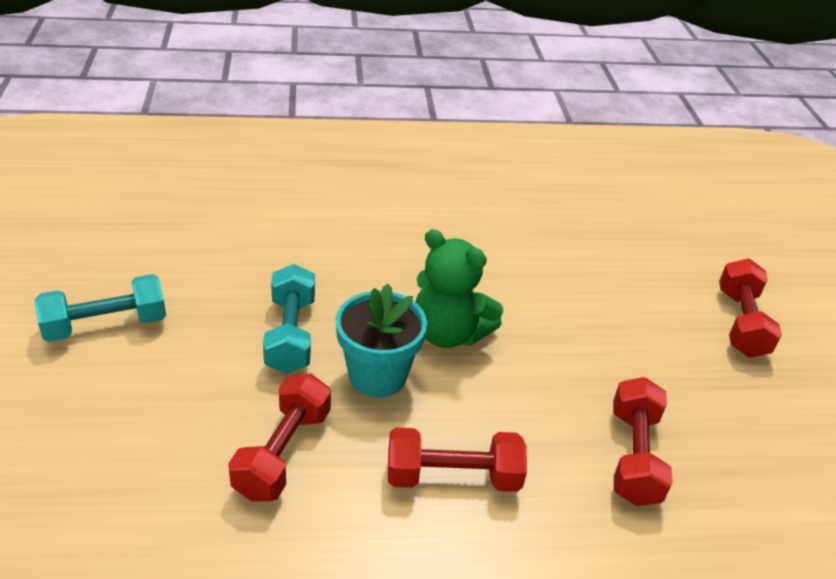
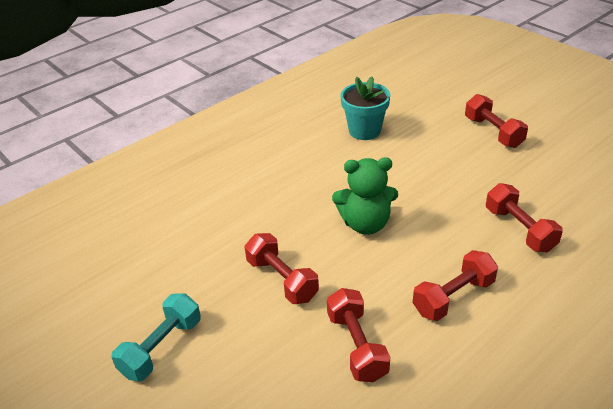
camera: 30 degrees left, 0 degrees up
(290, 335) = (282, 280): turquoise dumbbell -> red dumbbell
(377, 376) = (356, 271): turquoise flower pot -> turquoise flower pot (364, 131)

